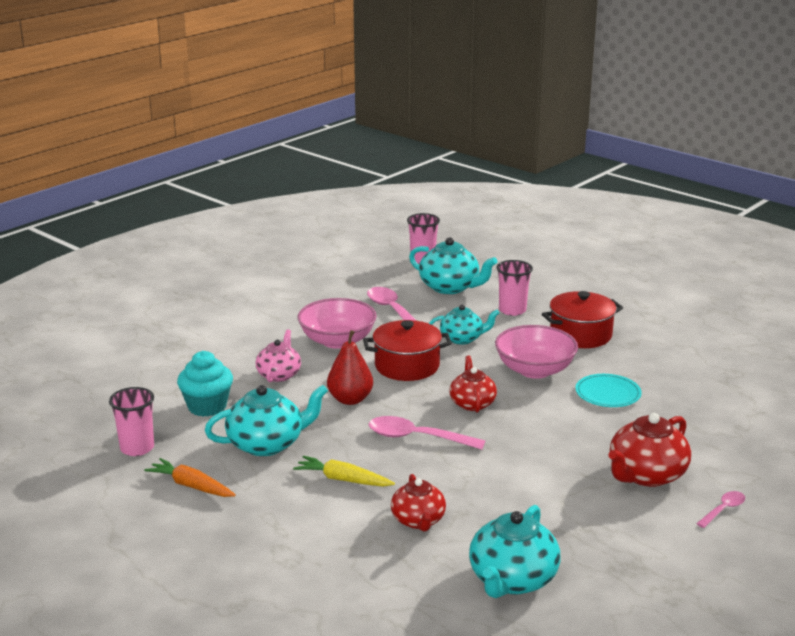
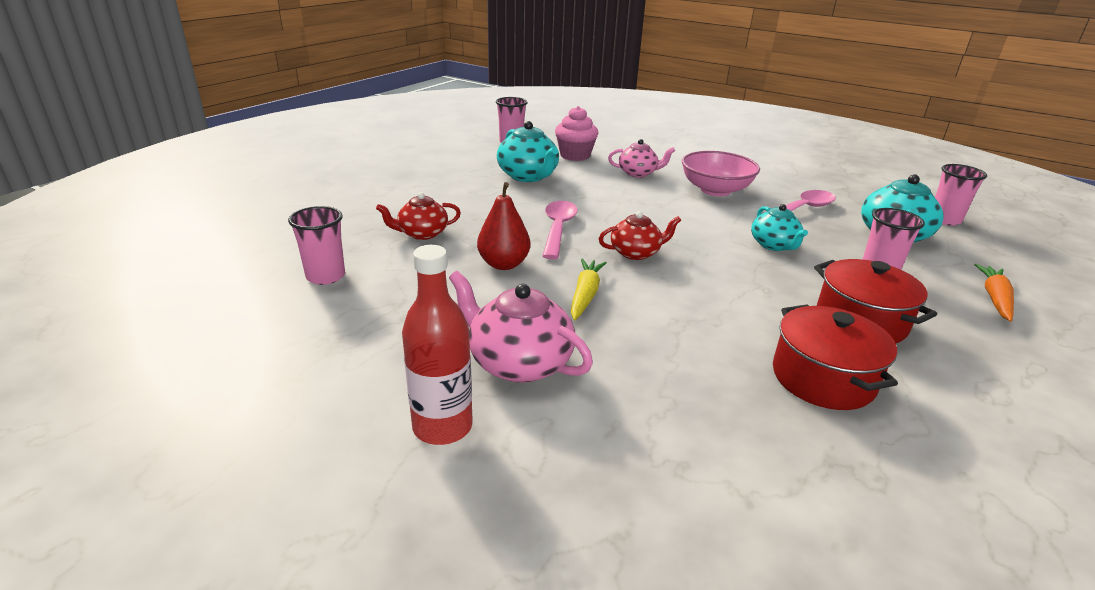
camera: 80 degrees right, 5 degrees up
(191, 486) = (466, 159): orange carrot -> orange carrot (995, 299)
(207, 406) = (575, 155): turquoise cupcake -> pink cupcake
(343, 480) = (482, 203): yellow carrot -> yellow carrot (585, 295)
(350, 399) = (612, 200): red pear -> red pear (503, 264)
(407, 366) = (690, 220): red pot -> red pot (822, 378)
(512, 580) = (325, 276): turquoise teapot -> pink cup
(534, 370) = (735, 288): pink bowl -> none
(608, 393) = (711, 339): turquoise plate -> none
(646, 475) = (519, 363): red teapot -> pink teapot
(723, 510) = (442, 427): pink spoon -> red bottle

